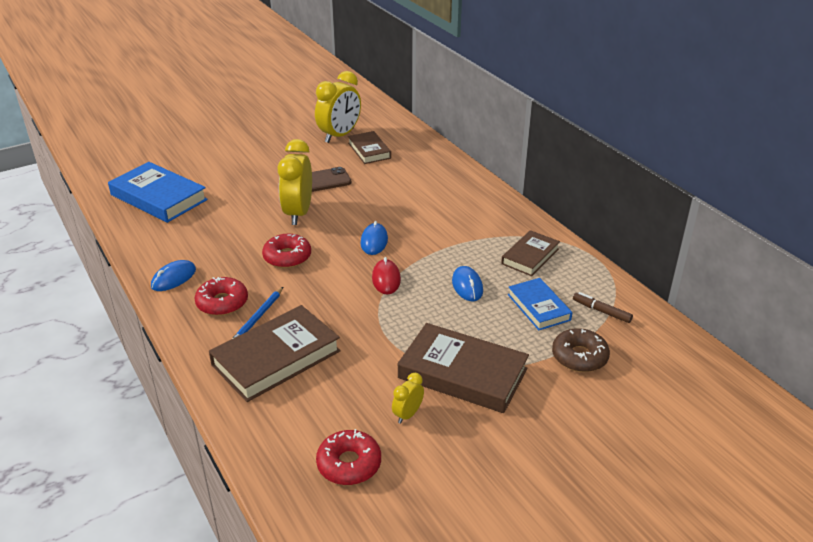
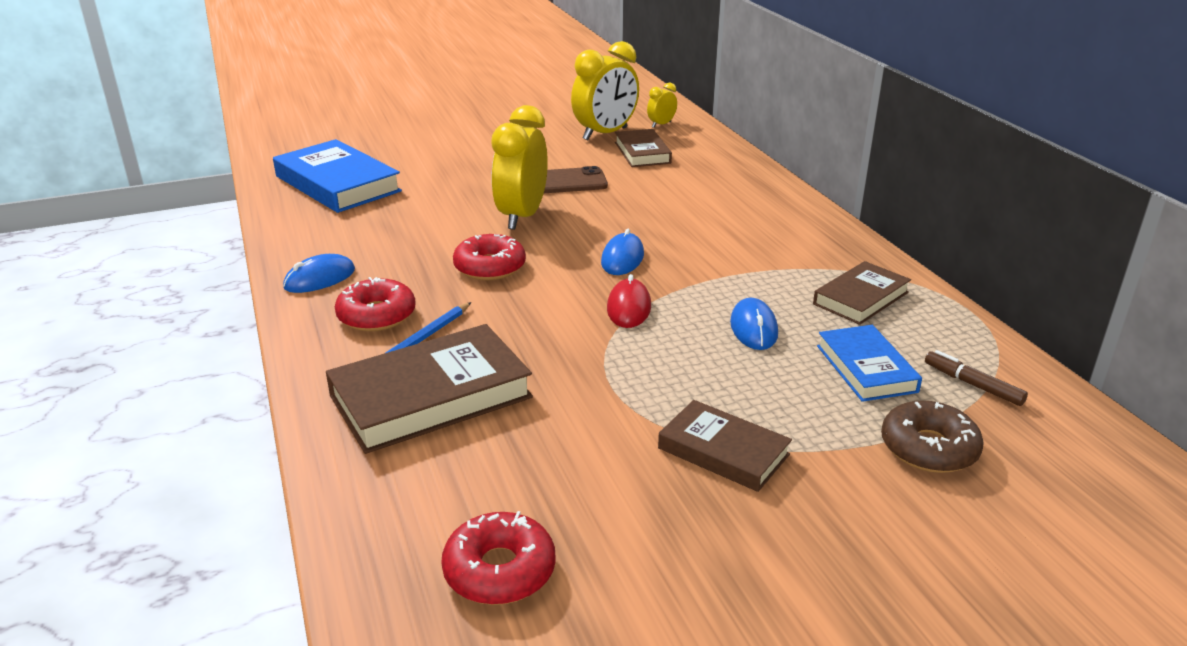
camera: 10 degrees right, 5 degrees down
(407, 414) = (618, 503): yellow clock -> yellow clock (661, 124)
(462, 373) = (723, 451): brown book -> brown book, size x0.60

